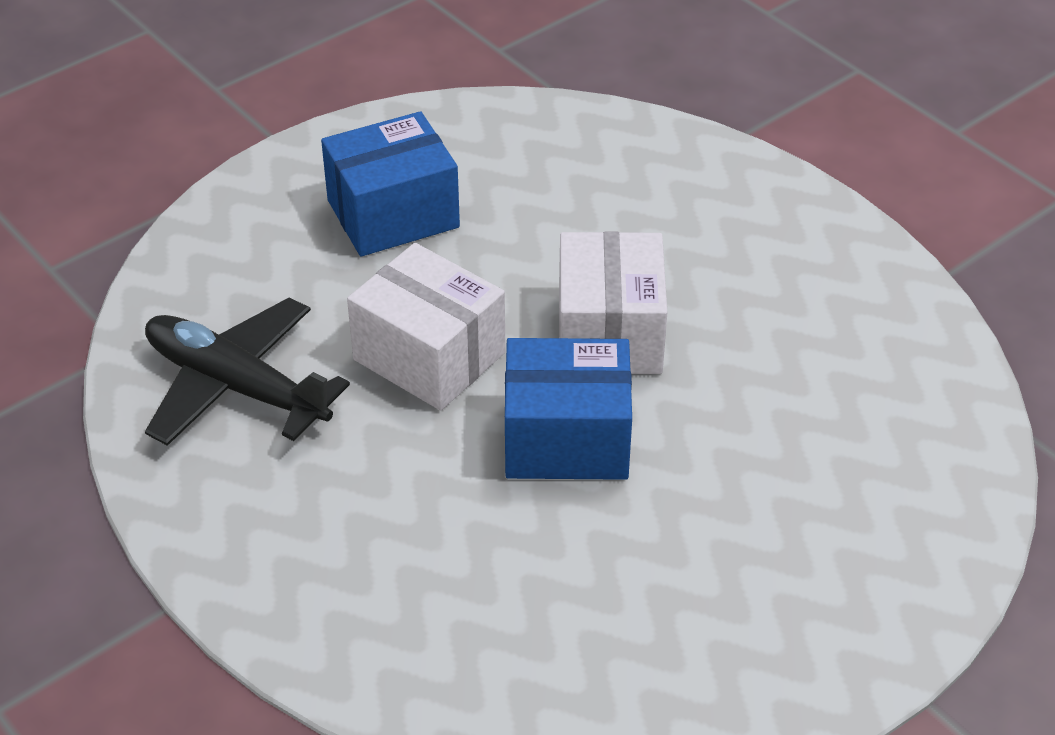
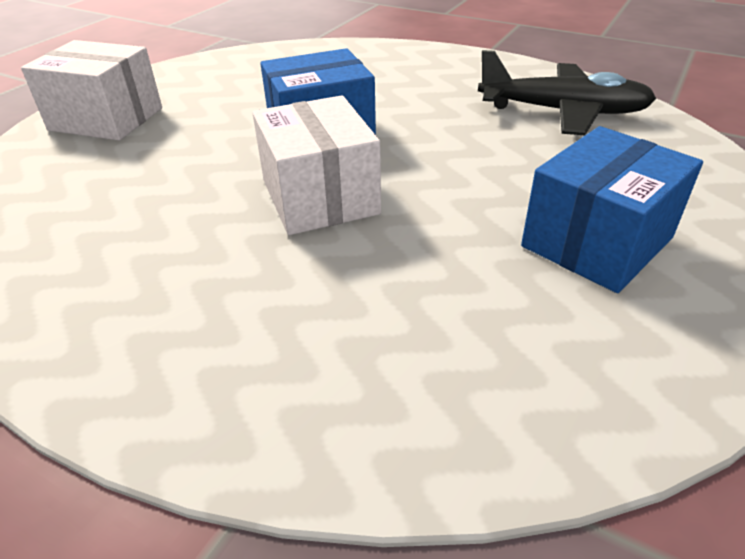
camera: 160 degrees right, 5 degrees down
(429, 356) = (453, 152): white box -> white box (106, 119)

